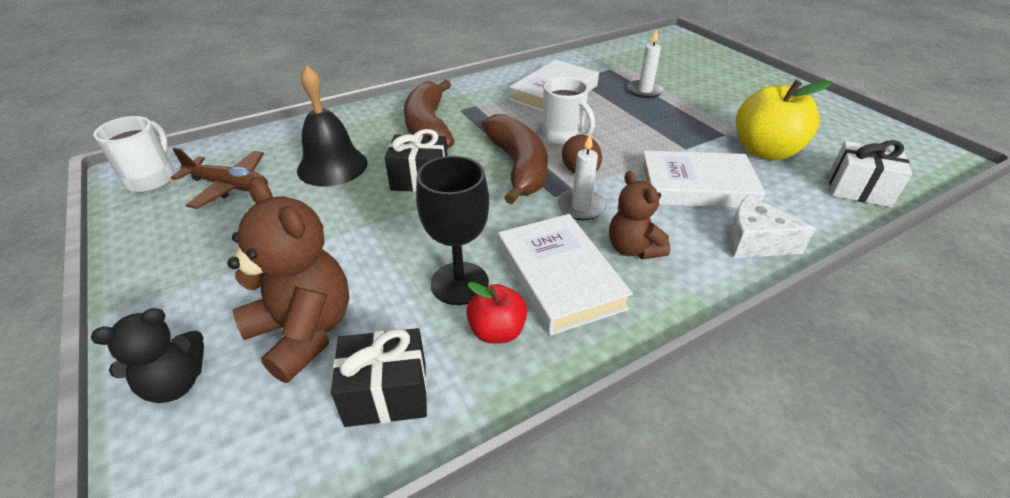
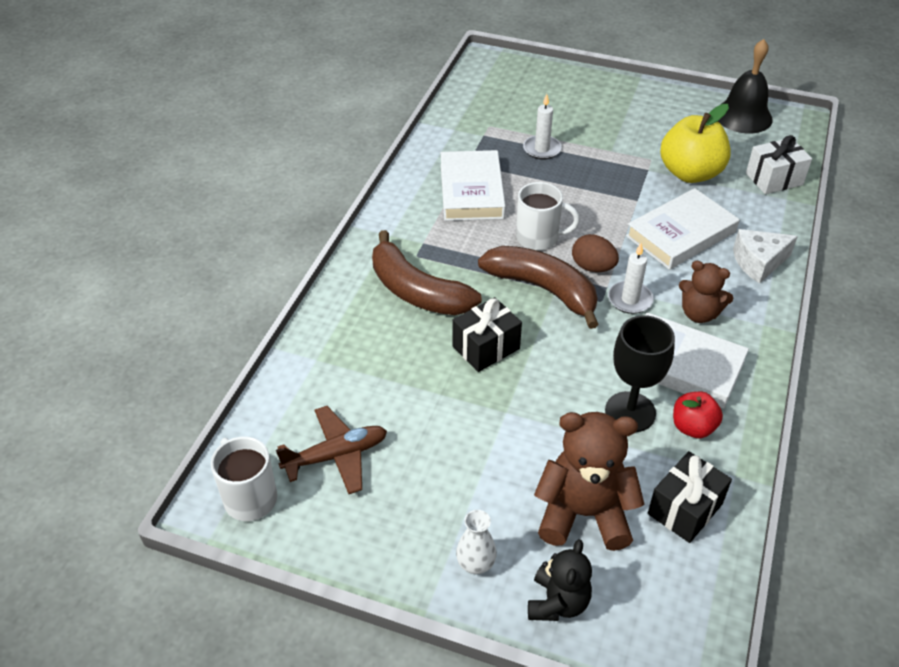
camera: 40 degrees left, 5 degrees up
(180, 308) = (475, 564): none -> white vase
(332, 166) = (395, 380): black bell -> black bell (743, 116)

